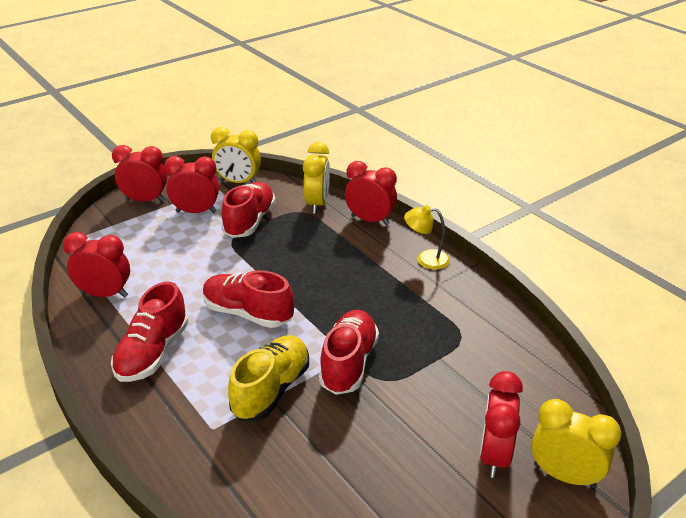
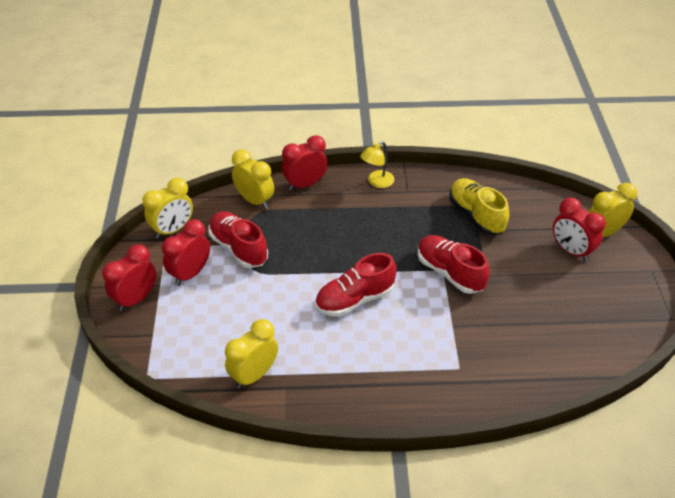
camera: 55 degrees left, 10 degrees up
(105, 294) = (254, 375): red clock -> yellow clock
(153, 353) = (354, 371): red shoe -> none
(271, 390) = (445, 322): yellow shoe -> yellow shoe (476, 215)

